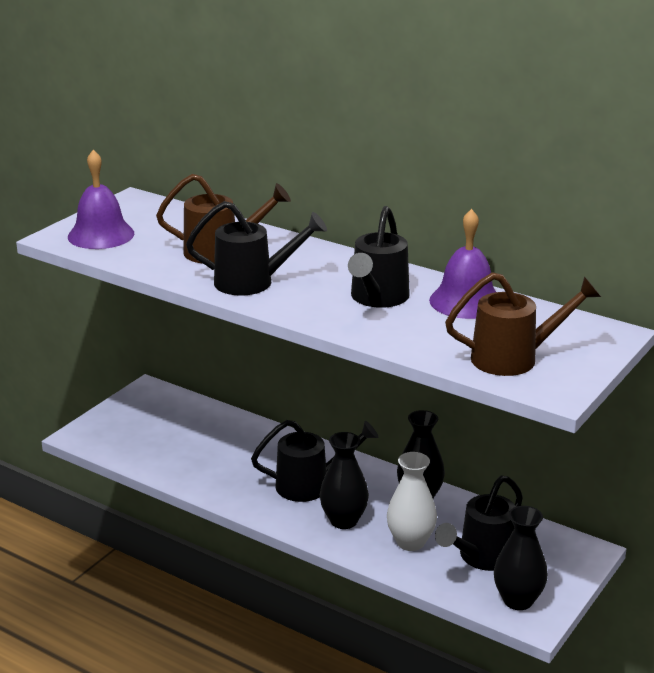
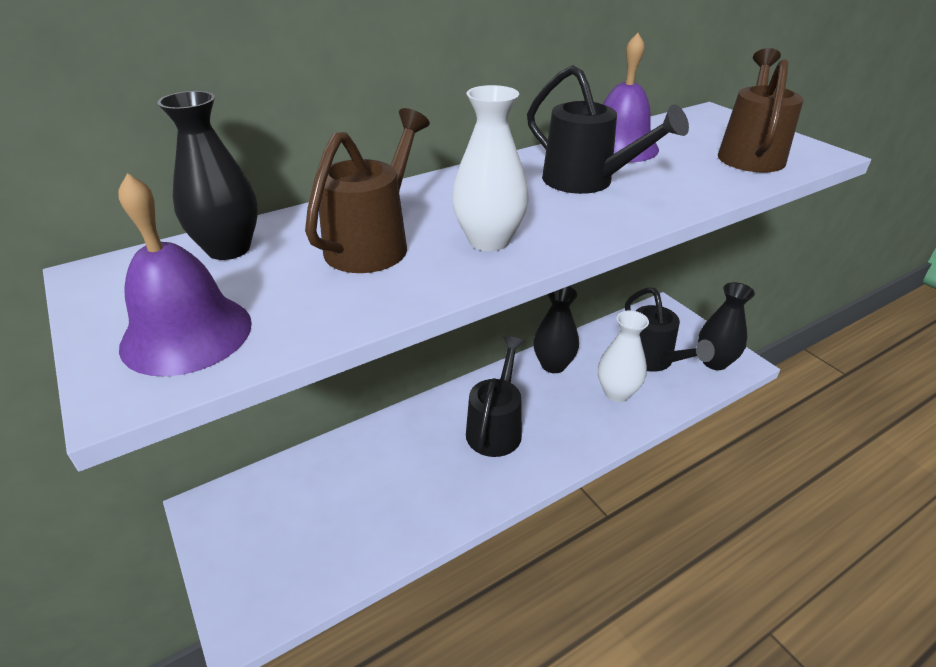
camera: 65 degrees left, 10 degrees up
(253, 282) = (489, 241): black watering can -> white vase
(343, 521) = (566, 424): black vase -> black vase (228, 249)

